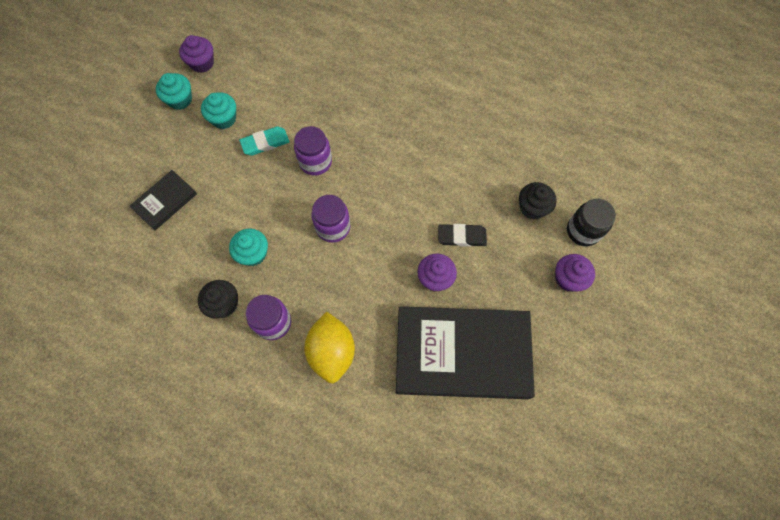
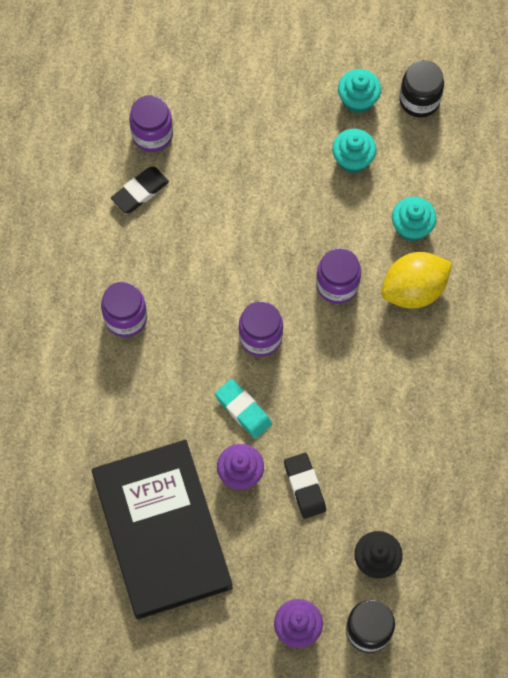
camera: 70 degrees right, 0 degrees up
(128, 249) = (152, 135): none -> purple jar
(165, 201) = (222, 145): black book -> none
(171, 275) = (140, 192): none -> black eraser
(202, 63) = (419, 100): purple cupcake -> black jar
(224, 304) = (127, 259): black cupcake -> none
(253, 253) = (196, 265): turquoise cupcake -> turquoise cupcake (412, 227)
(265, 143) = (339, 219): turquoise eraser -> turquoise eraser (243, 410)
(332, 351) = (115, 391): yellow lemon -> yellow lemon (413, 290)

